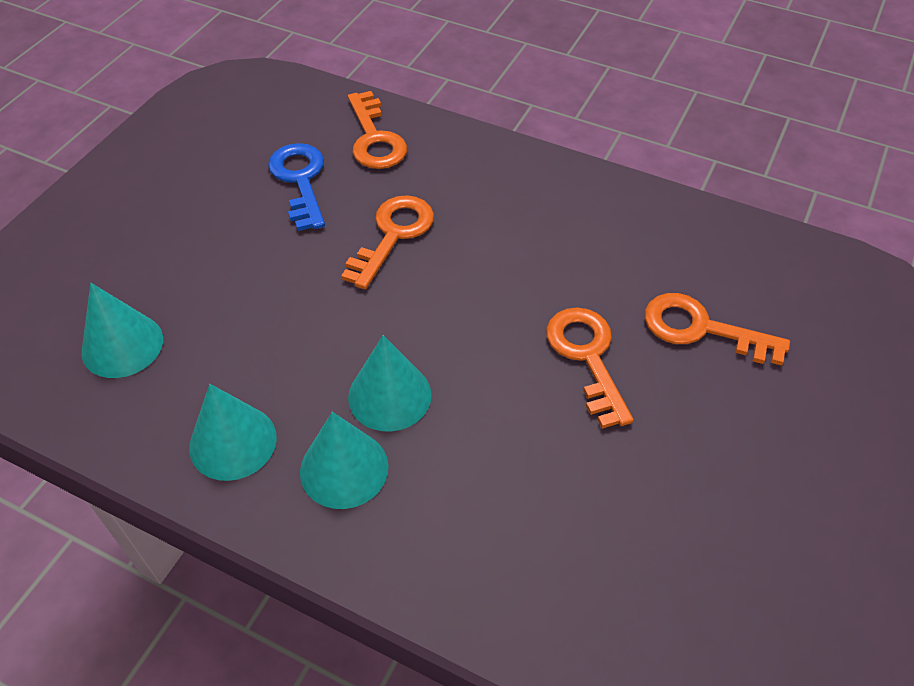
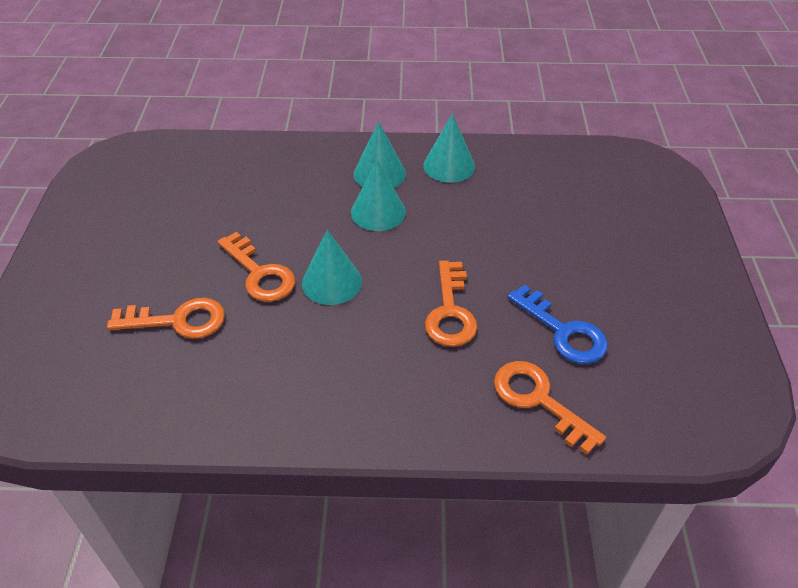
camera: 155 degrees right, 5 degrees down
(122, 345) = (559, 185): turquoise cone -> turquoise cone (332, 282)

